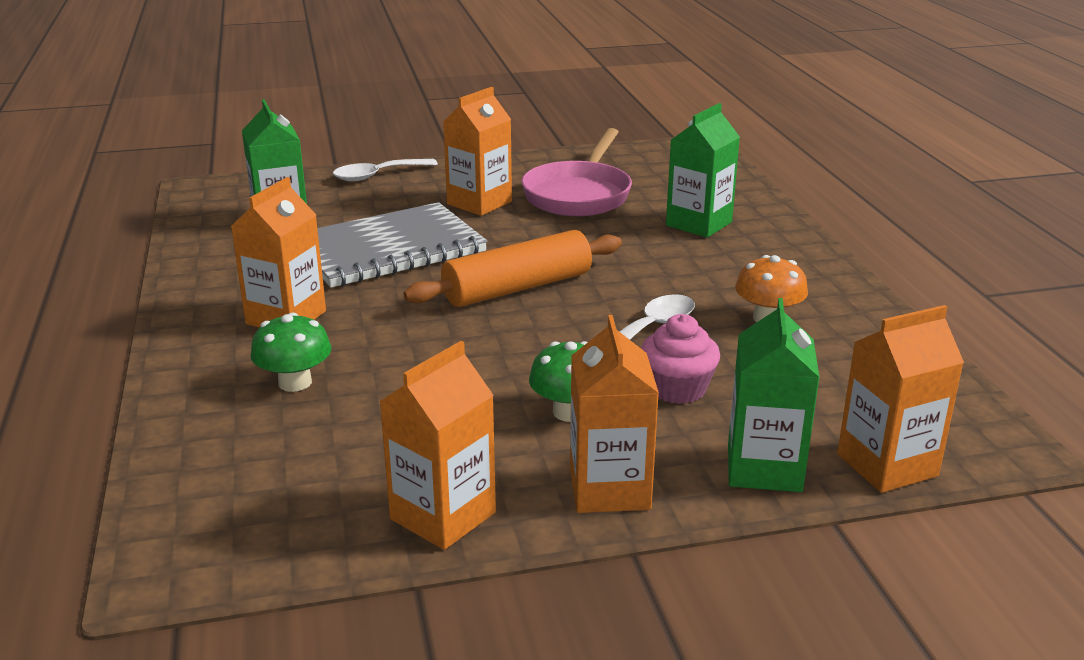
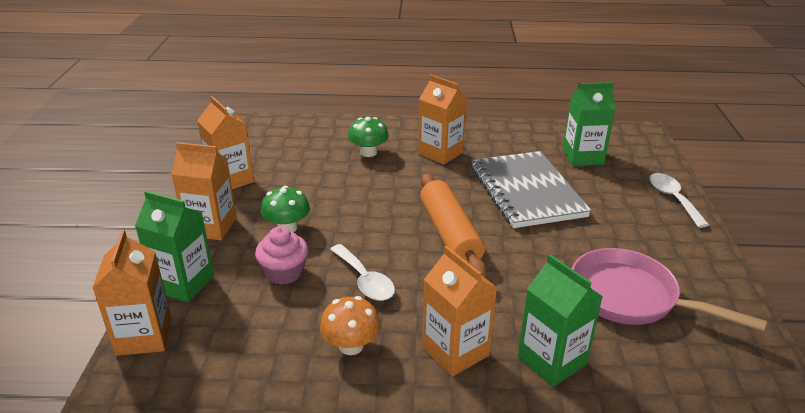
camera: 105 degrees right, 5 degrees up
(479, 203) = (611, 239): orange carton -> orange carton (455, 351)

